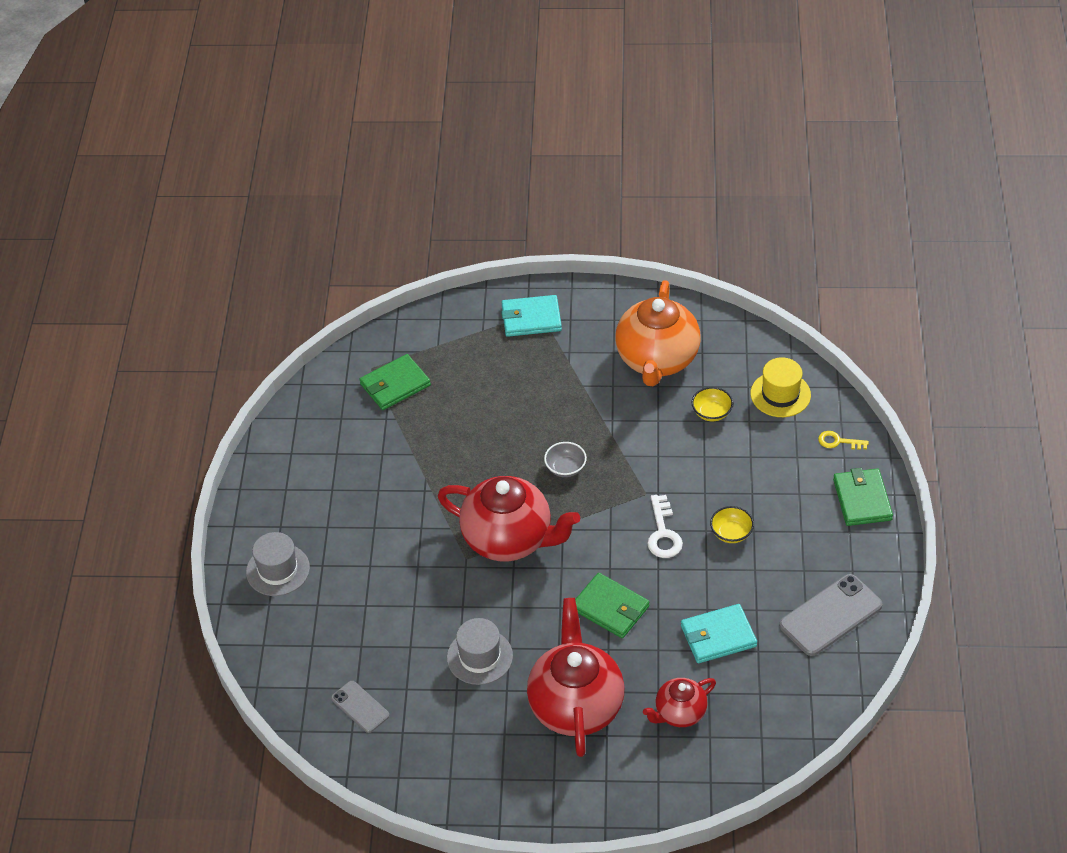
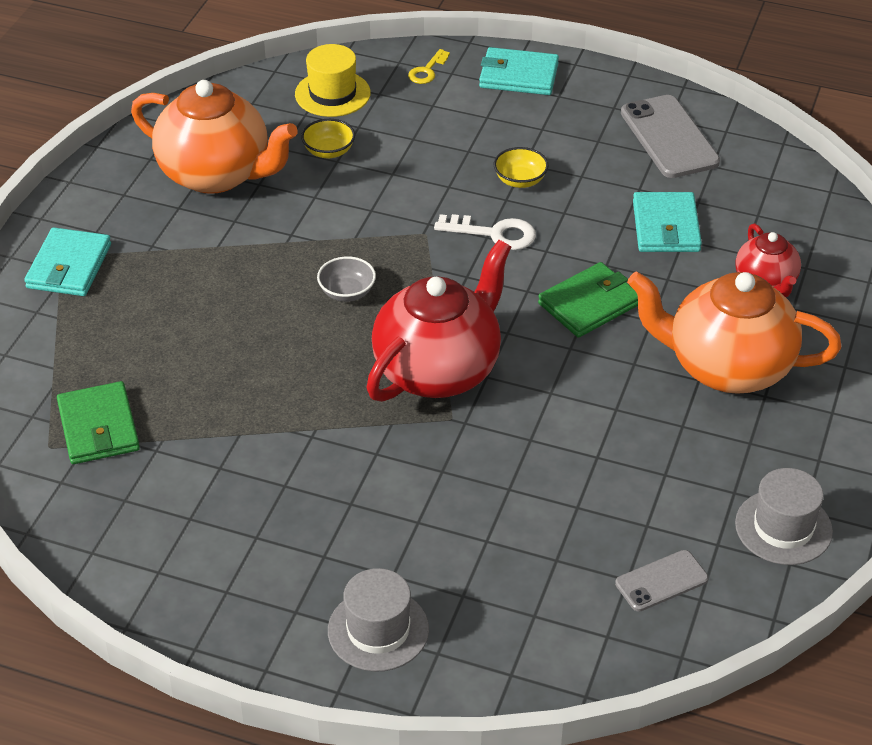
camera: 75 degrees left, 5 degrees down
(479, 657) = (620, 440): grey hat -> grey hat (783, 527)
(576, 705) = (726, 367): red teapot -> orange teapot
(862, 499) = (518, 76): green wallet -> turquoise wallet

